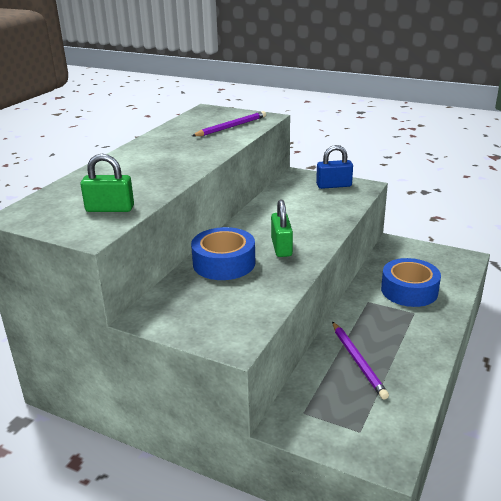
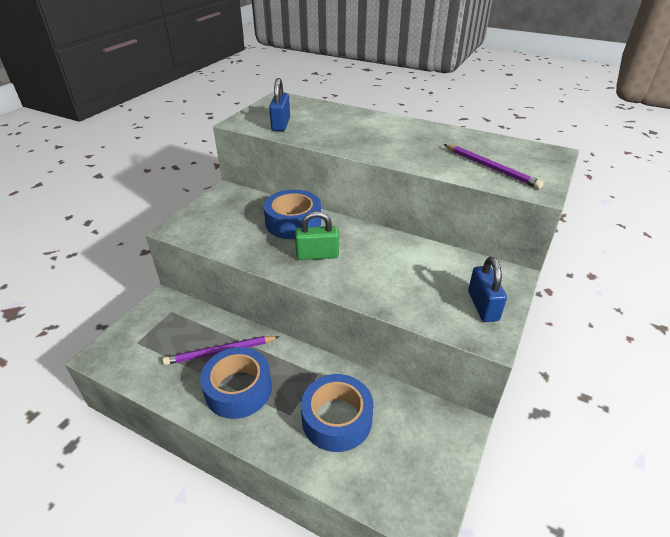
camera: 90 degrees right, 10 degrees up
(110, 209) = (281, 124): green padlock -> blue padlock
(399, 343) = (238, 389): none -> blue tape

